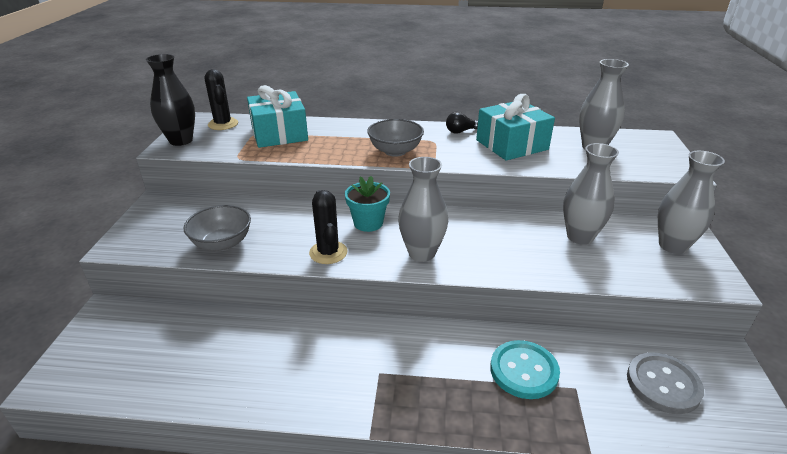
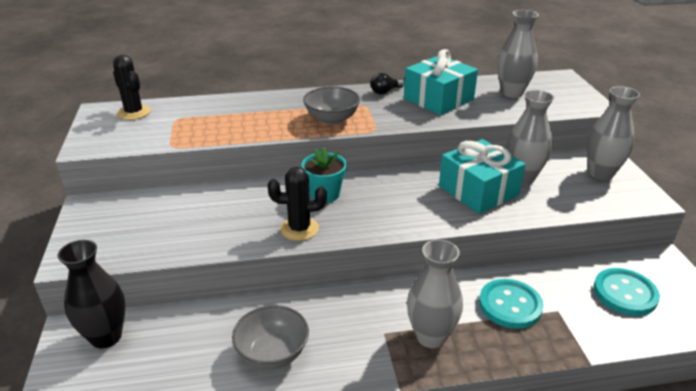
camera: 15 degrees left, 0 degrees up
(181, 140) = (97, 136): black vase -> black vase (106, 337)
(222, 243) = (185, 238): grey bowl -> grey bowl (272, 353)
(279, 133) = (202, 115): turquoise gift -> turquoise gift (478, 190)
(328, 252) = (299, 229): black cactus -> black cactus turned 60 degrees counterclockwise
(421, 253) = (389, 215): grey vase -> grey vase (430, 336)
(663, 384) = (625, 293): grey button -> turquoise button

